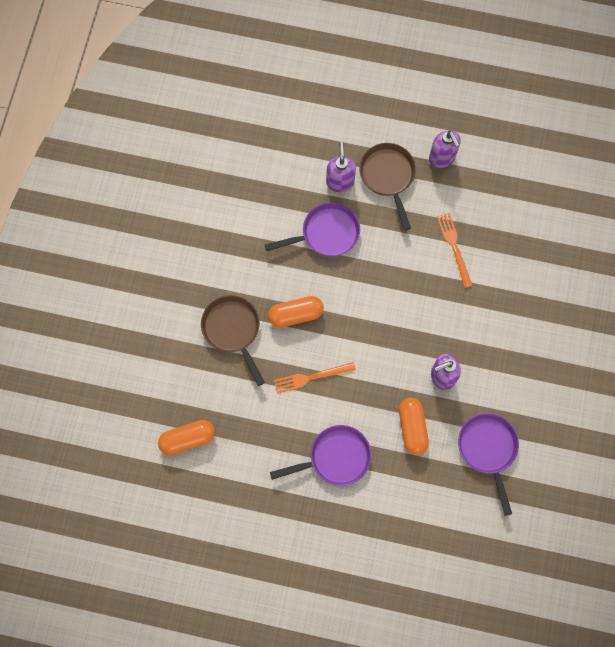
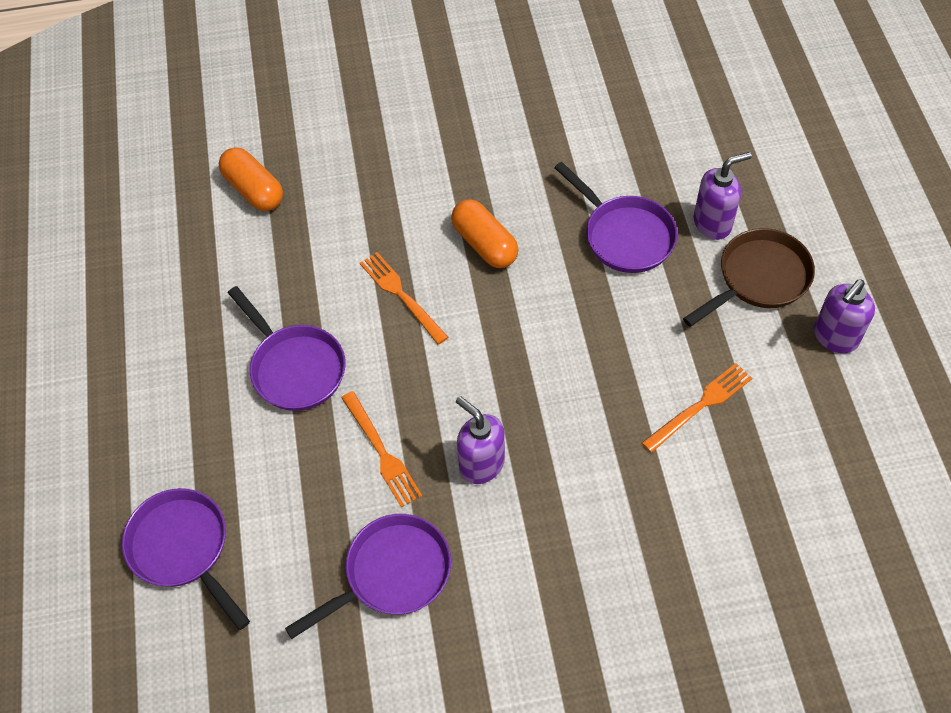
camera: 70 degrees right, 15 degrees down
(233, 330) = (426, 182): brown pan -> none
(412, 428) = (381, 452): orange capsule -> orange fork
(428, 559) = (183, 548): none -> purple pan

